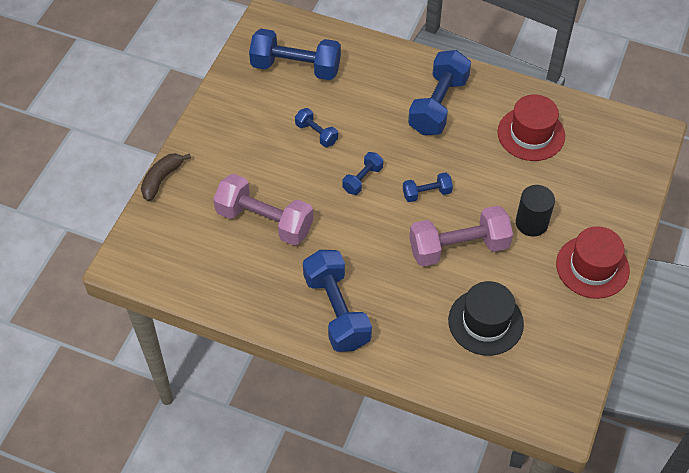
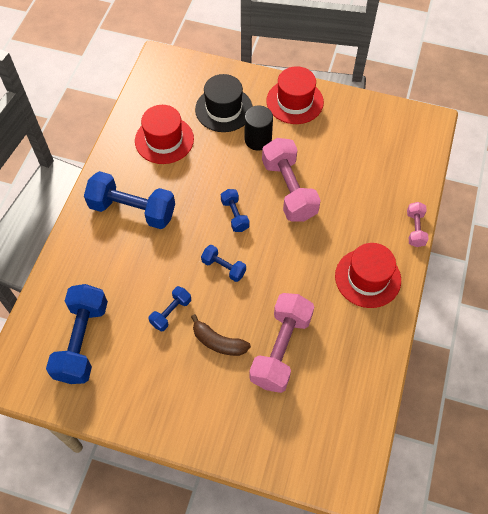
camera: 95 degrees left, 5 degrees up
(162, 179) = (239, 460): brown banana -> brown banana (218, 342)
(336, 311) = (367, 278): blue dumbbell -> red hat
(396, 371) = (415, 229): none -> pink dumbbell
(485, 322) = (357, 169): black hat -> black hat (224, 109)

